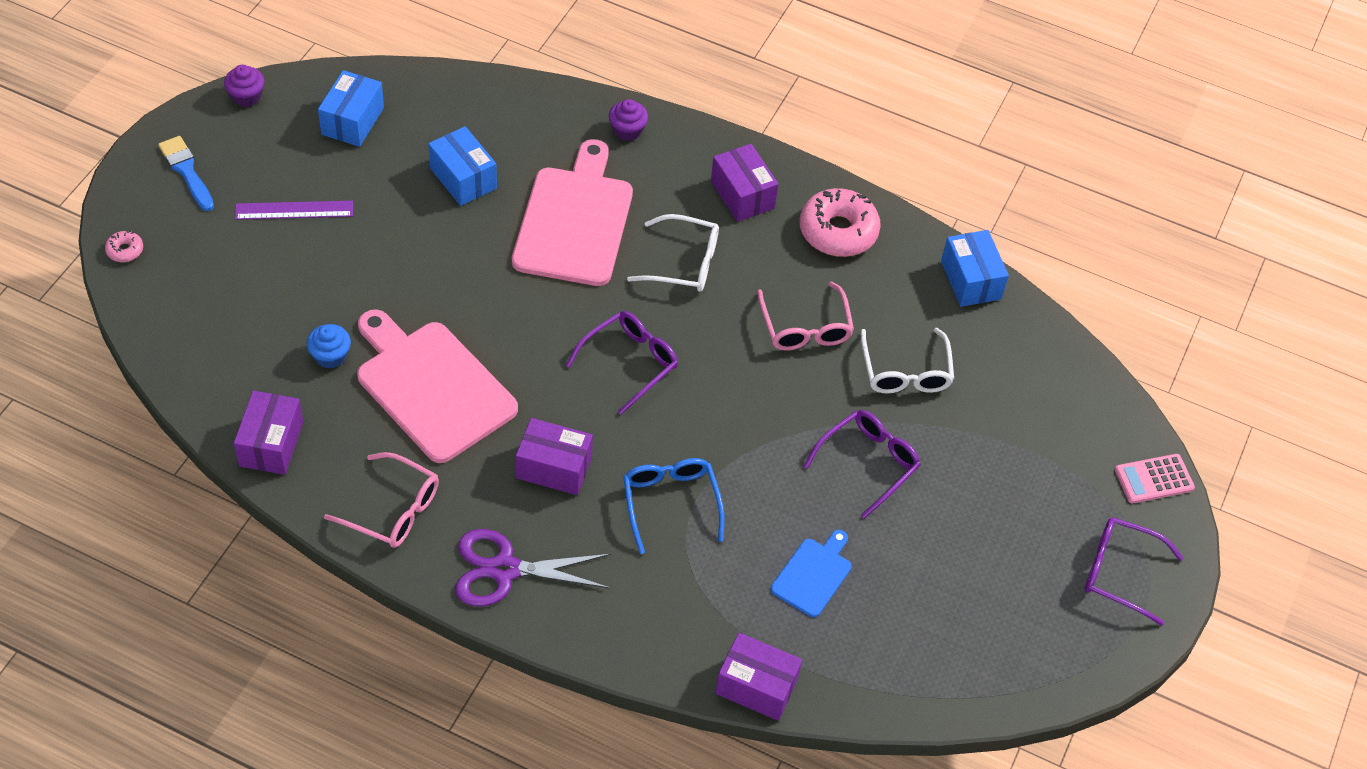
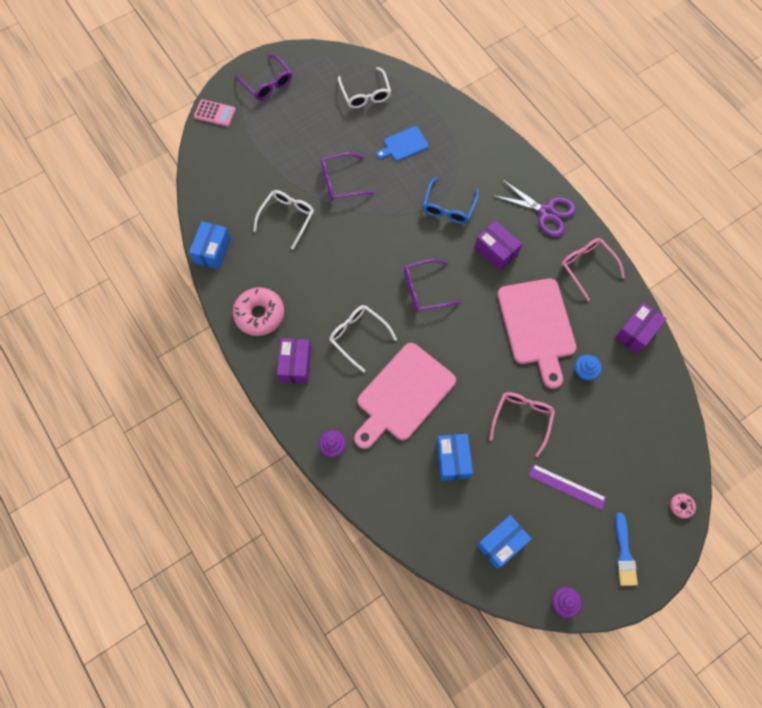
camera: 145 degrees left, 15 degrees up
(756, 686) = (461, 112): purple box -> none
(805, 327) = (319, 266): pink glasses -> pink glasses (522, 419)
(944, 637) = (365, 94): none -> white glasses

